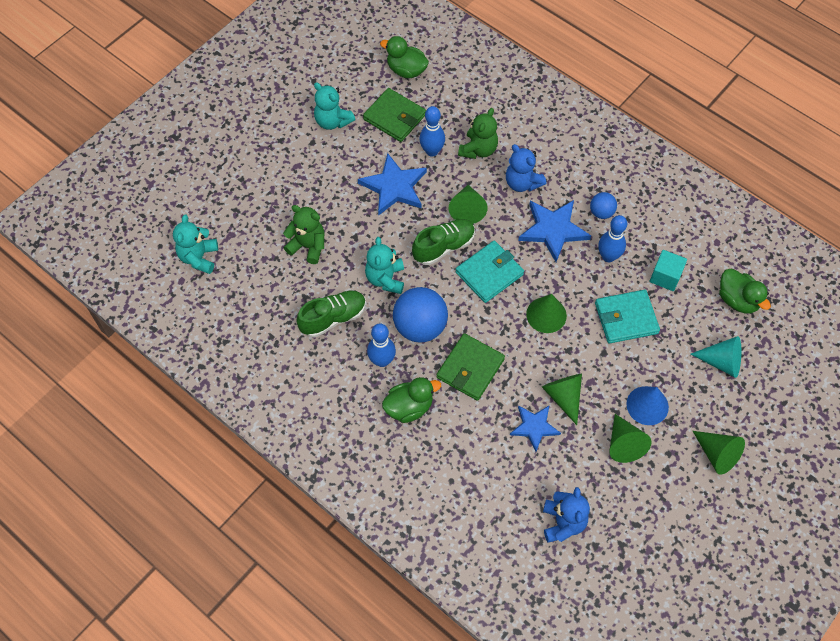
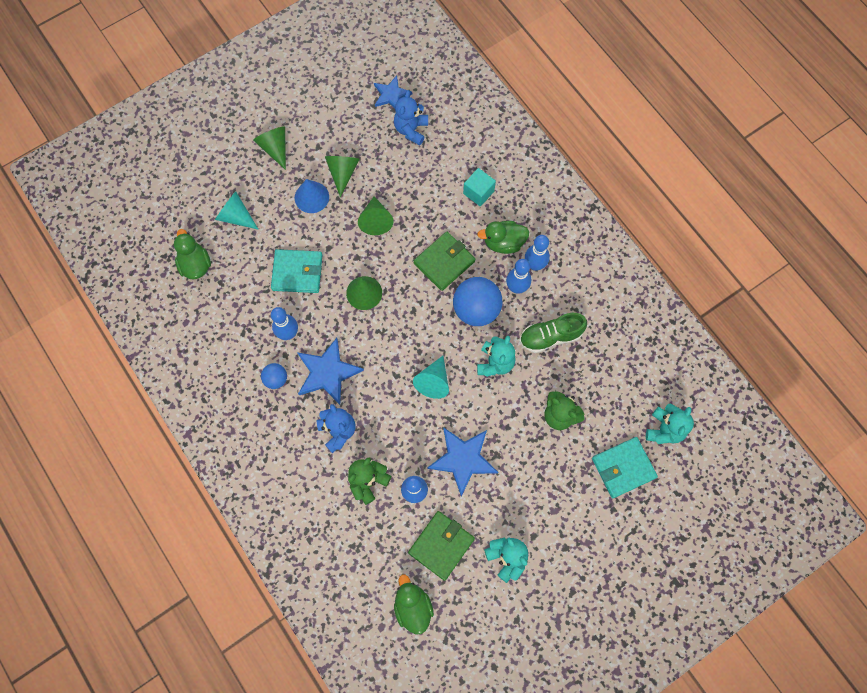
camera: 165 degrees left, 10 degrees up
(367, 390) = (534, 265): none -> blue bowling pin
(394, 117) = (441, 545): green wallet -> green wallet turned 75 degrees clockwise
(406, 70) = (413, 606): green duck -> green duck turned 150 degrees counterclockwise
(444, 247) = (433, 381): green shoe -> turquoise cone
(467, 209) = (400, 415): green cone -> none
(489, 273) = (400, 344): turquoise wallet -> turquoise wallet (623, 468)
(534, 427) = (408, 202): blue star -> blue star (391, 95)
(665, 276) = (247, 301): turquoise cube -> turquoise cube (478, 192)

